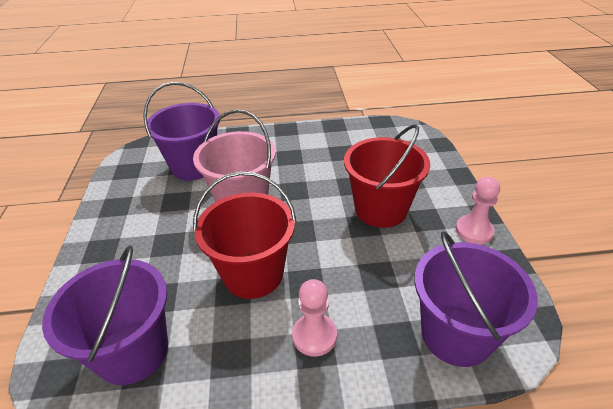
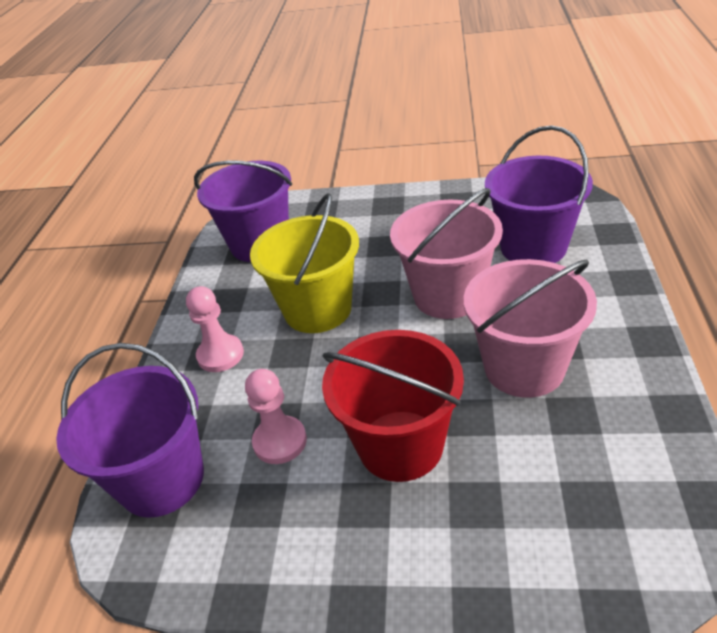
camera: 105 degrees right, 0 degrees up
(253, 274) = (317, 309): red bucket -> yellow bucket
(310, 167) = (524, 367): none -> pink bucket
(474, 231) = (318, 568): pink pawn -> pink pawn (280, 441)

